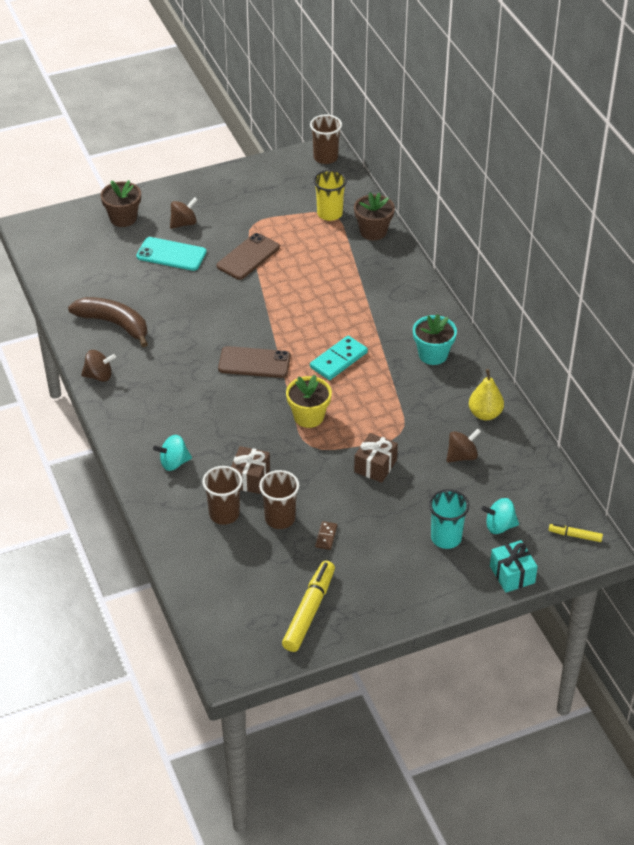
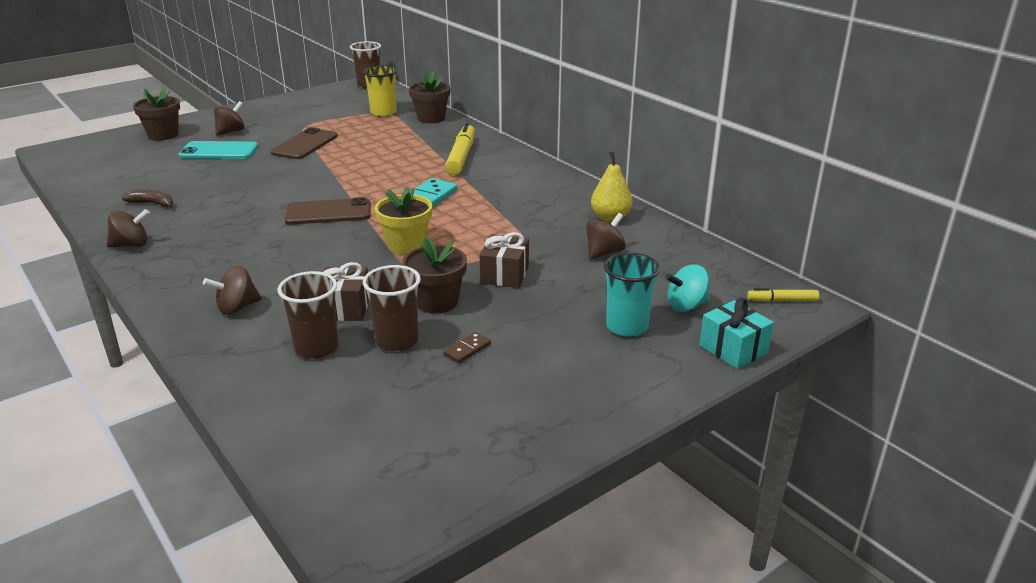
camera: 15 degrees left, 15 degrees down
(114, 324) = (152, 204): brown banana -> brown banana, size x0.51
(174, 463) = (237, 308): turquoise spinning top -> brown spinning top
(309, 611) = (472, 439): yellow marker -> yellow marker (461, 157)
(317, 485) = (437, 302): none -> brown flower pot
(326, 536) = (467, 349): brown domino -> brown domino turned 45 degrees clockwise
(433, 354) = (529, 184): turquoise flower pot -> none

